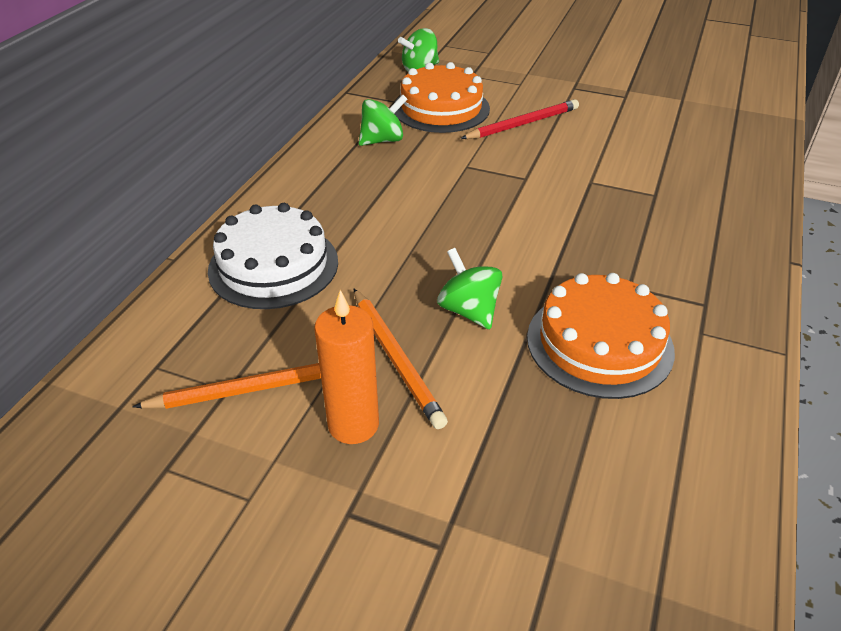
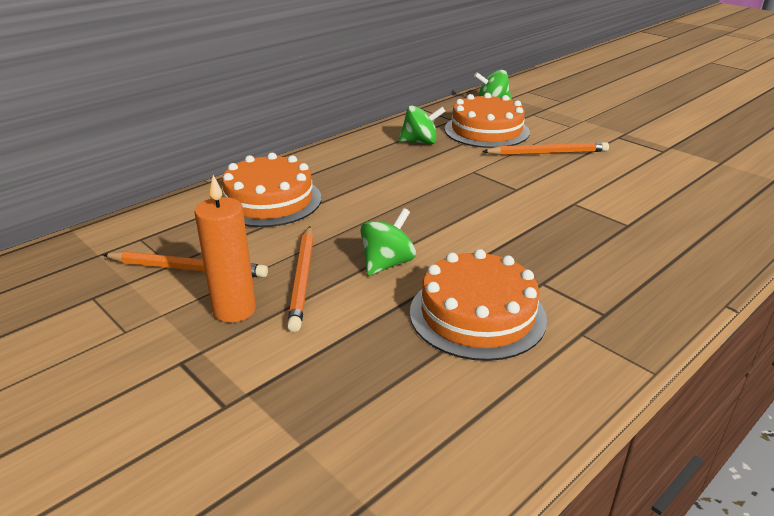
camera: 25 degrees right, 10 degrees down
(273, 265) = (269, 200): white cake -> orange cake
(469, 310) = (387, 264): green spinning top -> green spinning top turned 45 degrees clockwise
(522, 124) = (547, 153): red pencil -> orange pencil

